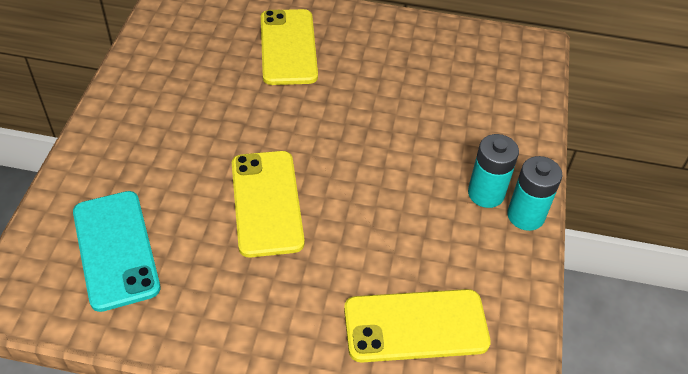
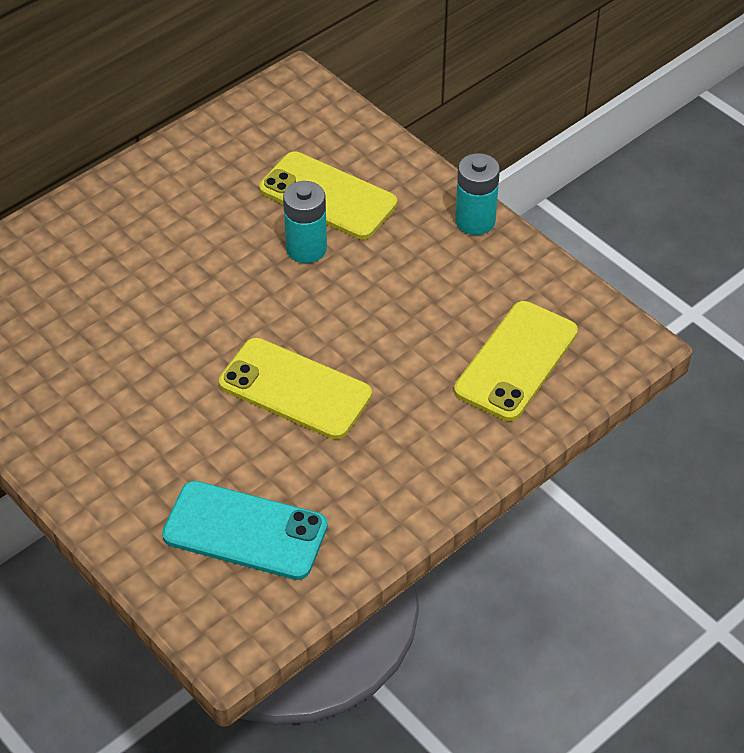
camera: 50 degrees left, 0 degrees up
(288, 47) = (105, 261): yellow phone -> yellow phone (328, 196)
(486, 193) = (428, 231): turquoise battery -> turquoise battery (306, 249)

